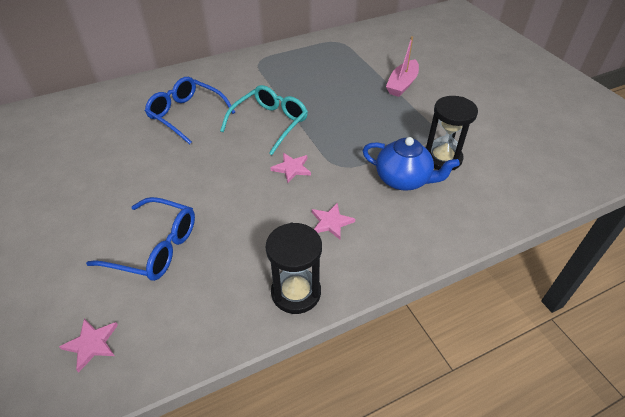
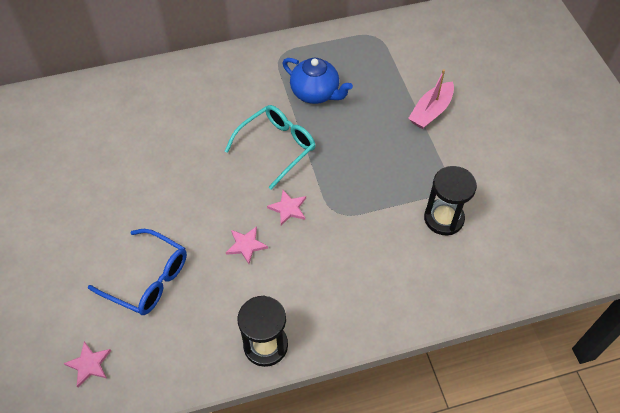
camera: 10 degrees right, 10 degrees up
(186, 115) = (193, 123): blue glasses -> none
(331, 222) = (313, 277): pink star -> pink star (246, 245)
(403, 180) = (396, 239): blue teapot -> blue teapot (315, 93)

